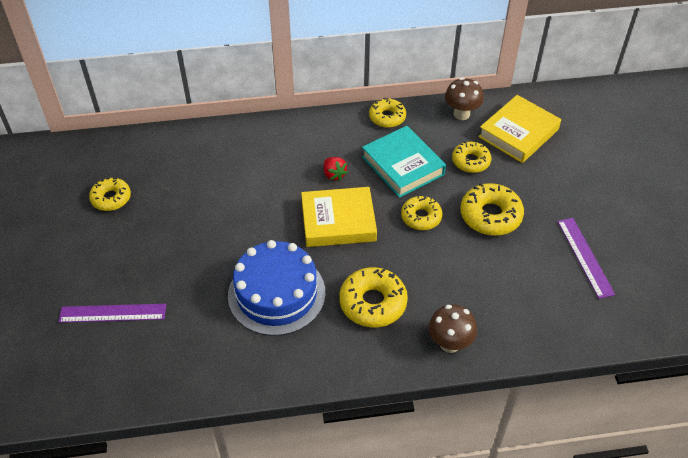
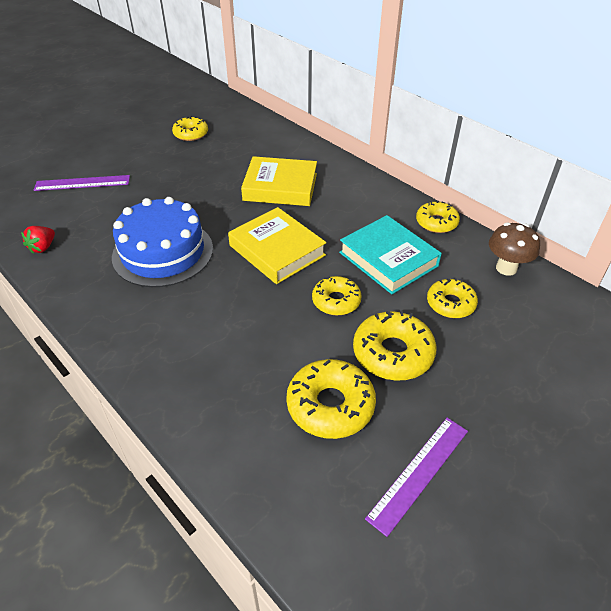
camera: 55 degrees right, 5 degrees down
(112, 313) = (82, 183): purple ruler -> purple ruler turned 60 degrees counterclockwise
(334, 175) = (329, 223): red strawberry -> red strawberry (43, 247)
(373, 303) = (198, 316): yellow donut -> yellow donut (330, 405)
(402, 166) = (388, 259): turquoise book -> turquoise book turned 60 degrees counterclockwise
(449, 344) = (188, 398): brown mushroom -> none
(518, 133) = (537, 323): yellow book -> yellow book (280, 187)

